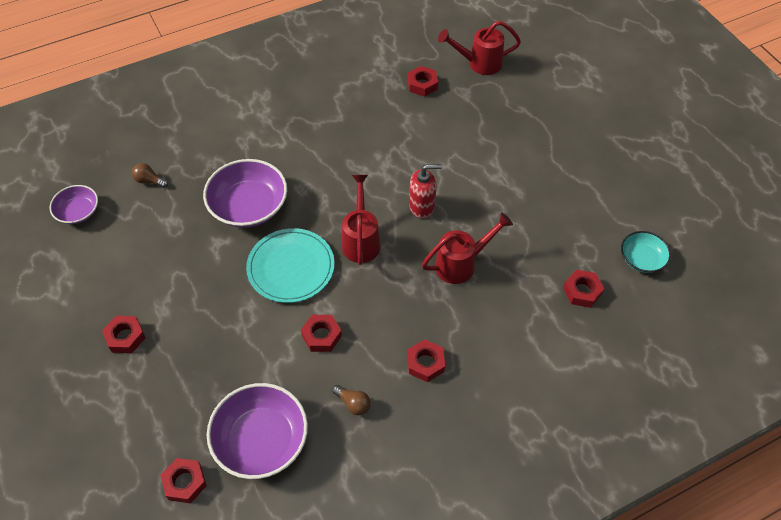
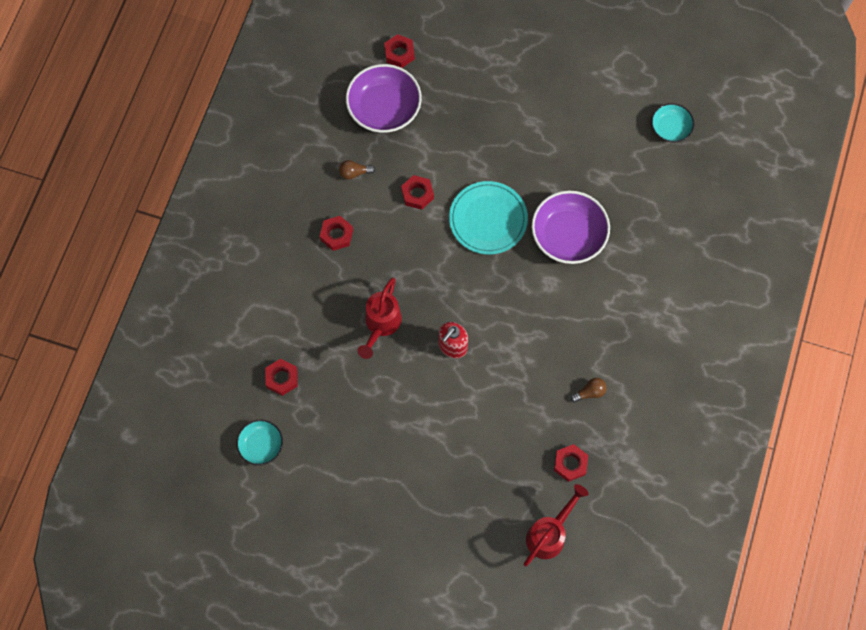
camera: 135 degrees right, 15 degrees up
(78, 212) = (670, 128): purple bowl -> turquoise bowl
(125, 337) = (531, 88): red nut -> none
(149, 181) = (657, 190): brown light bulb -> brown light bulb (589, 392)
(361, 239) = (465, 281): red watering can -> none

